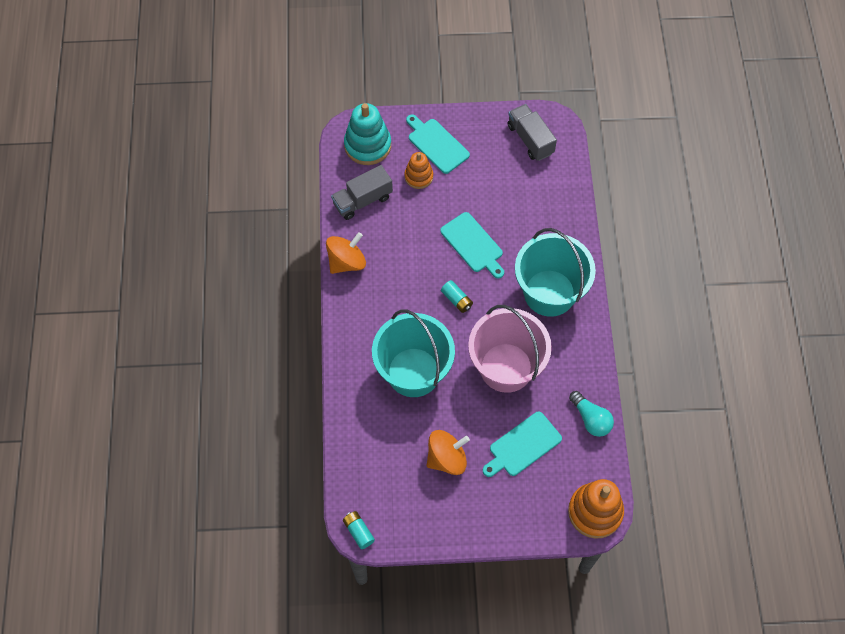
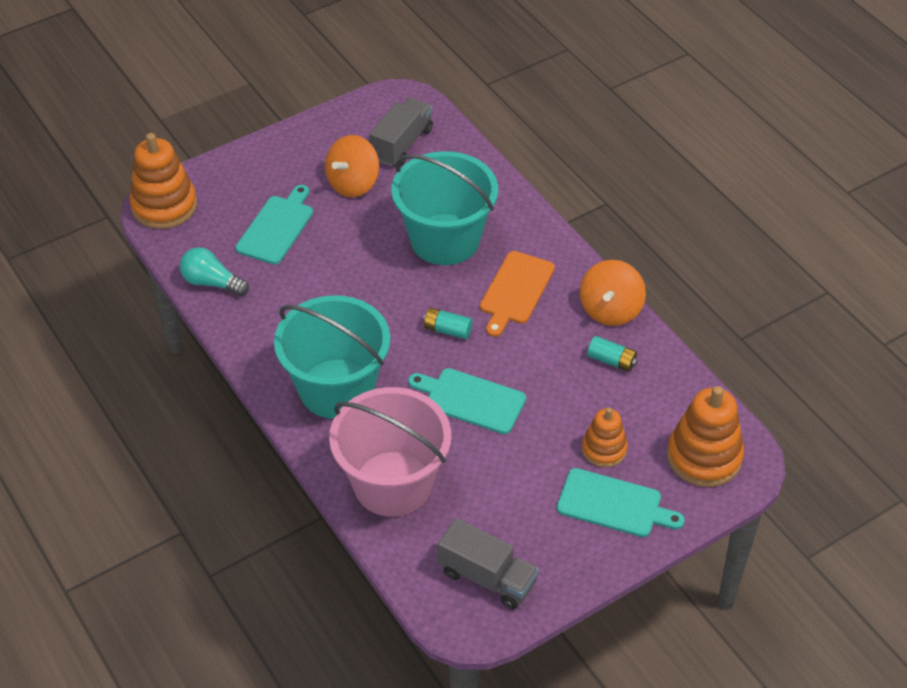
camera: 150 degrees right, 15 degrees down
(358, 531) = (401, 96): turquoise battery -> turquoise battery (611, 361)
(362, 200) = (651, 386): grey truck -> grey truck (402, 144)
(367, 145) = (704, 457): turquoise stacking toy -> orange stacking toy
(395, 307) = (515, 291): none -> orange cutting board
(506, 367) = (341, 289): pink bucket -> pink bucket (393, 483)

